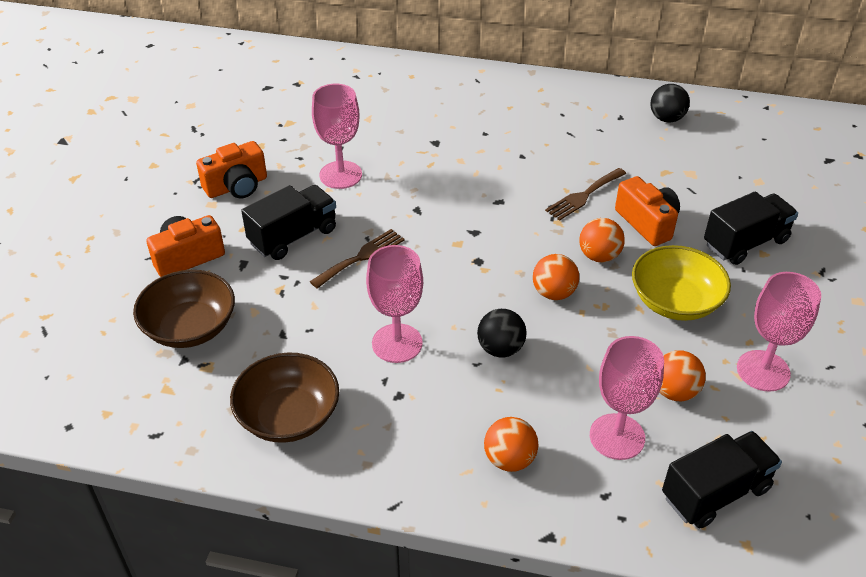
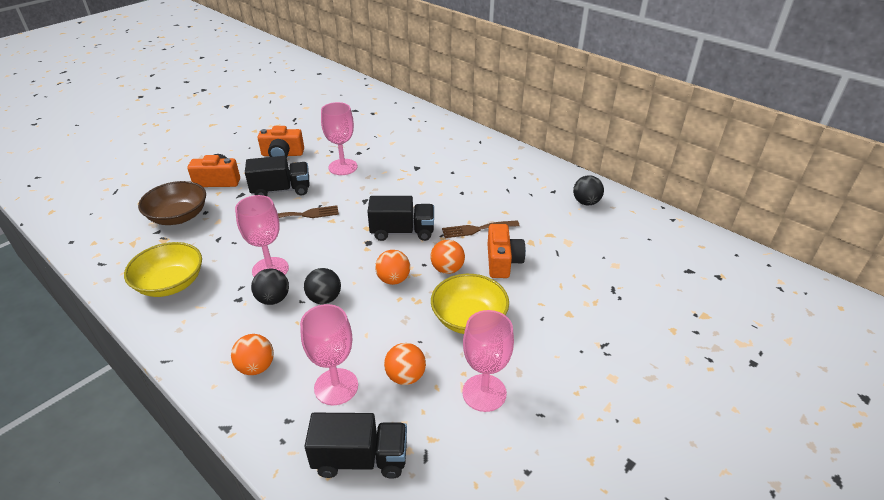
camera: 30 degrees right, 5 degrees down
(288, 416) = (171, 283): brown bowl -> yellow bowl
(441, 376) = (273, 299): none -> black ball
(745, 243) = (562, 301): black truck -> black truck (402, 232)

